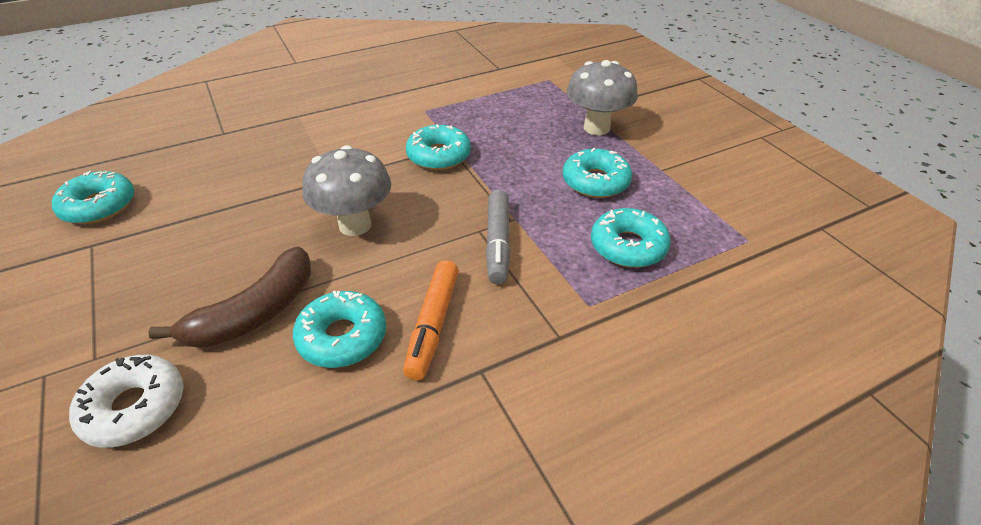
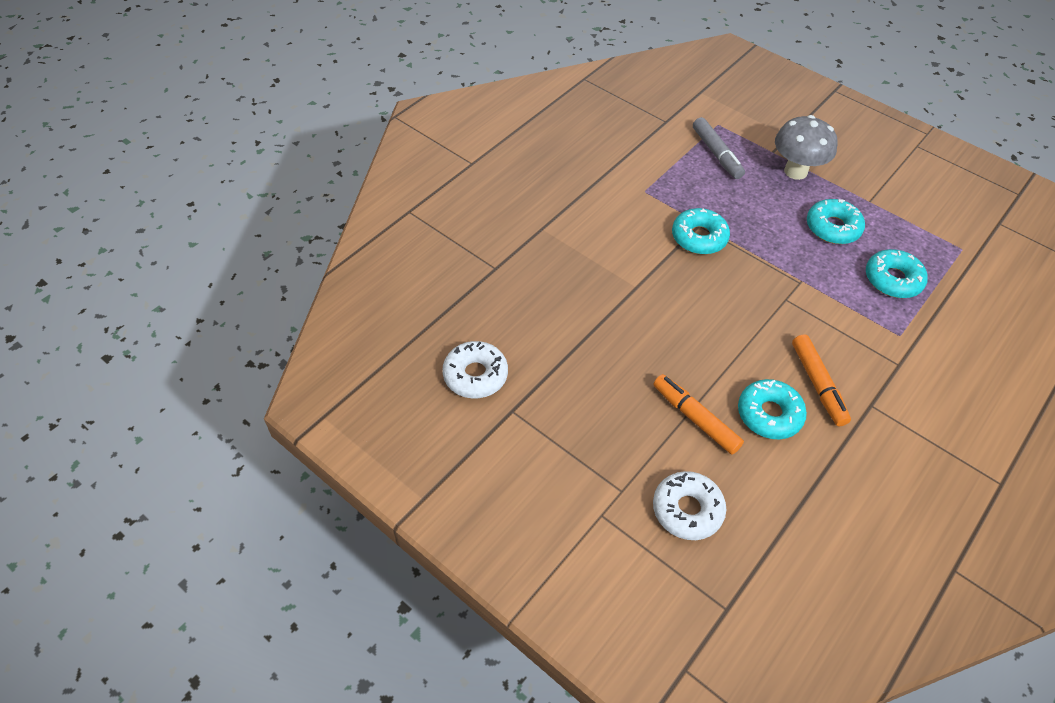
camera: 25 degrees left, 10 degrees up
(99, 206) = (475, 375): turquoise donut -> white donut
(255, 312) = (695, 418): brown banana -> orange marker
(355, 225) = (695, 324): grey mushroom -> none
(498, 243) = (807, 306): grey marker -> grey marker (716, 154)

